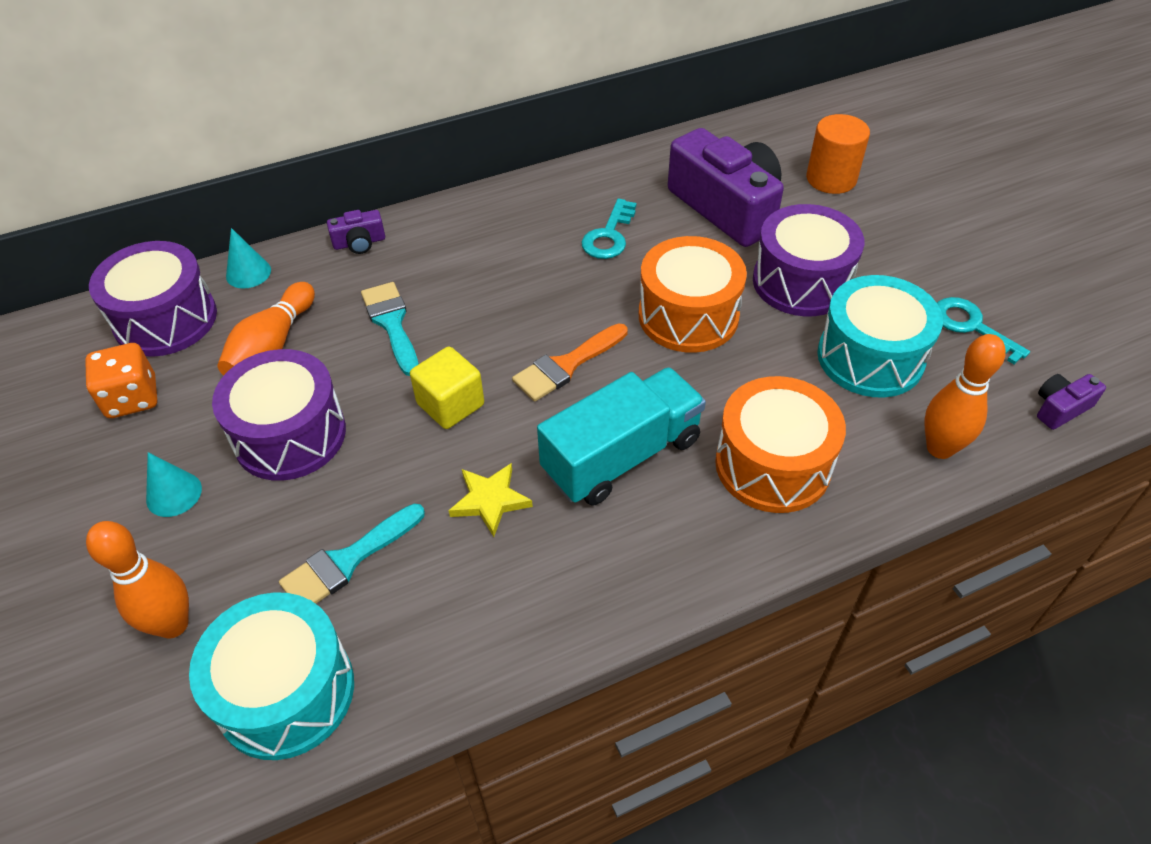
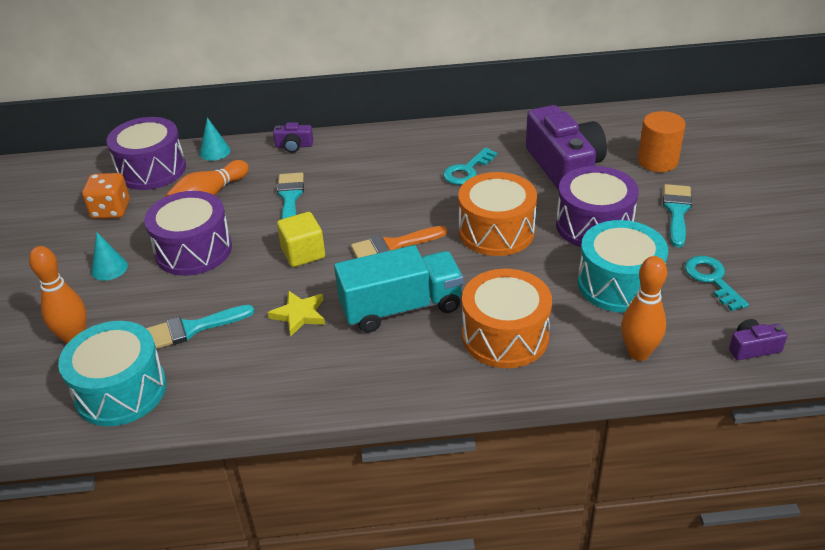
camera: 20 degrees right, 10 degrees down
(886, 243) = (677, 211): none -> turquoise brush

